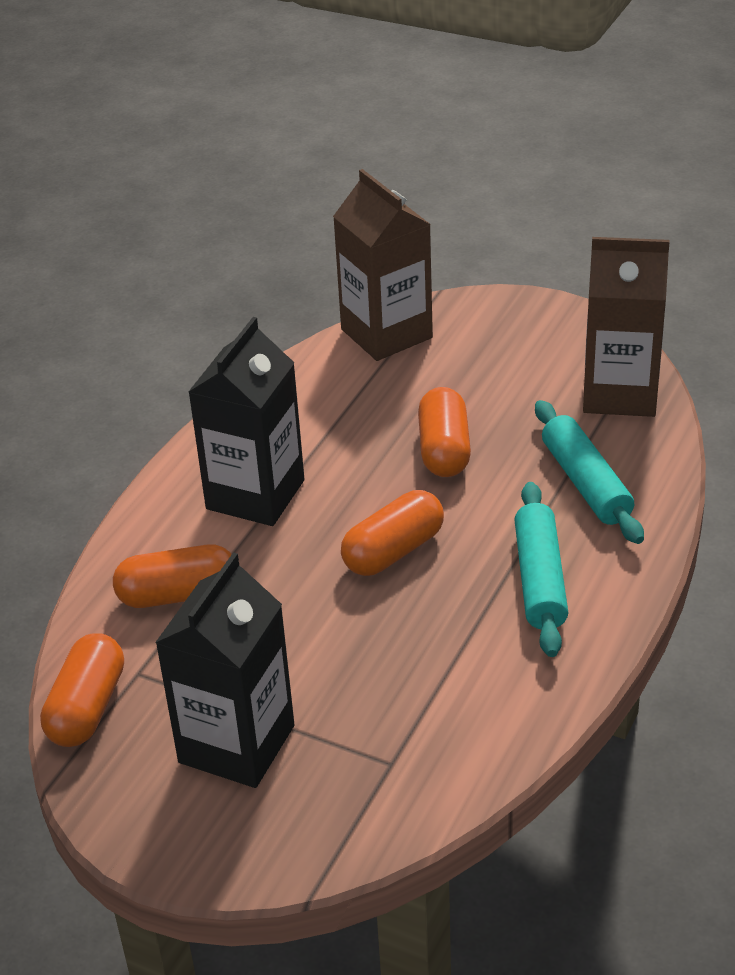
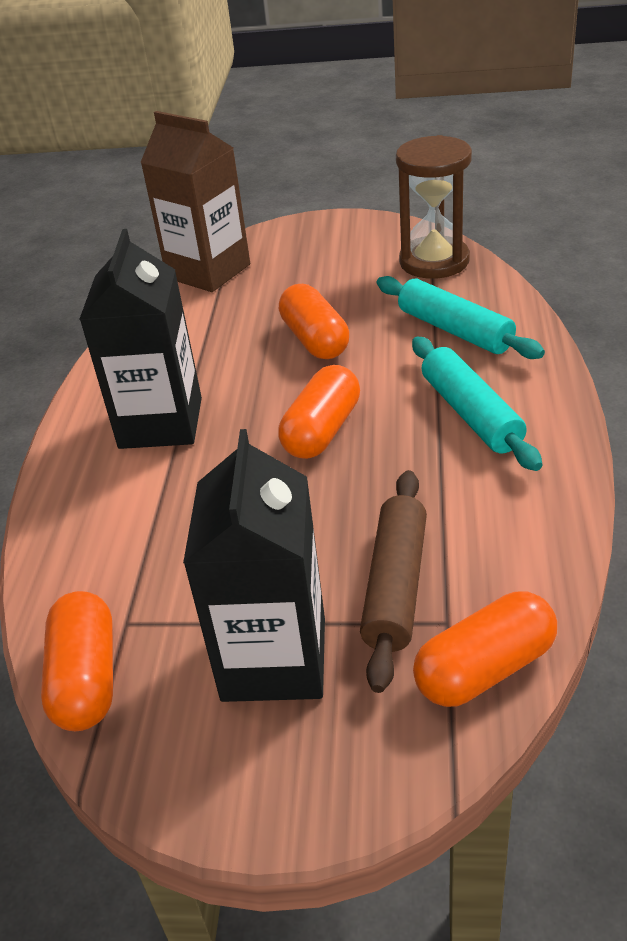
camera: 20 degrees left, 0 degrees up
(178, 595) = (130, 533): orange capsule -> orange capsule (485, 668)
(368, 718) = (395, 586): none -> brown rolling pin
(620, 393) = (434, 261): brown carton -> brown hourglass

